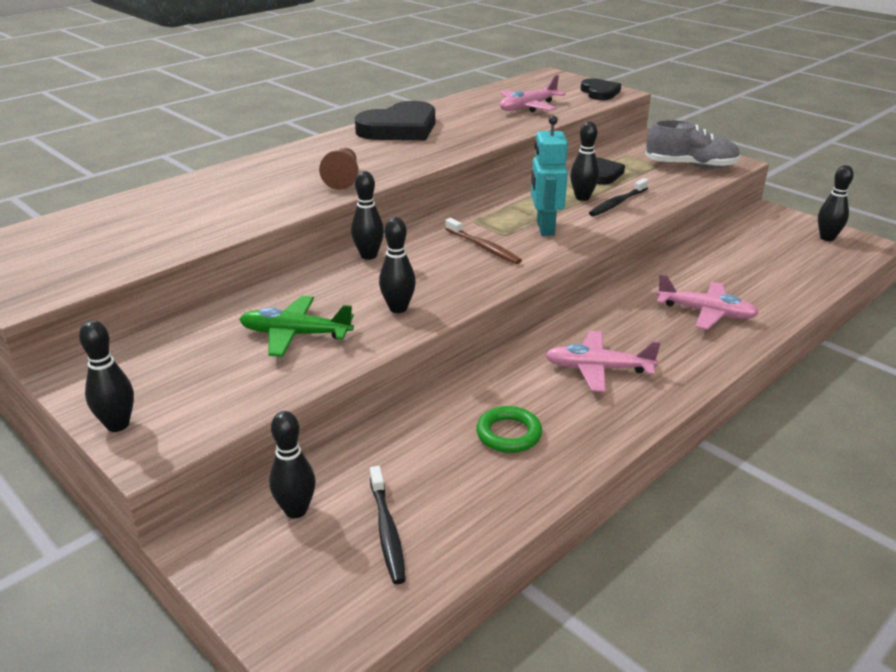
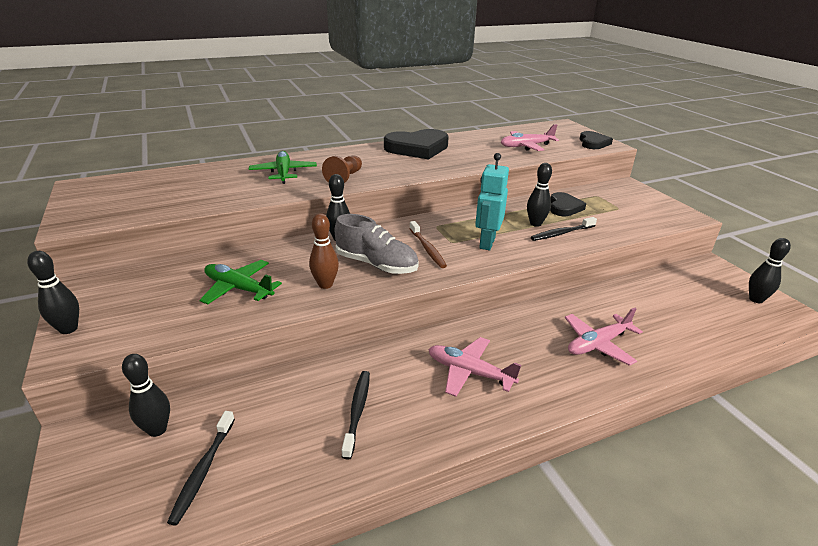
camera: 20 degrees right, 0 degrees up
(256, 185) = (283, 173): none -> green plane
(398, 308) = (325, 284): black bowling pin -> brown bowling pin
(508, 434) = (357, 411): green ring -> black toothbrush
(690, 166) = (647, 213): grey shoe -> grey shoe (376, 264)
(706, 313) = (597, 344): pink plane -> pink plane turned 105 degrees clockwise

